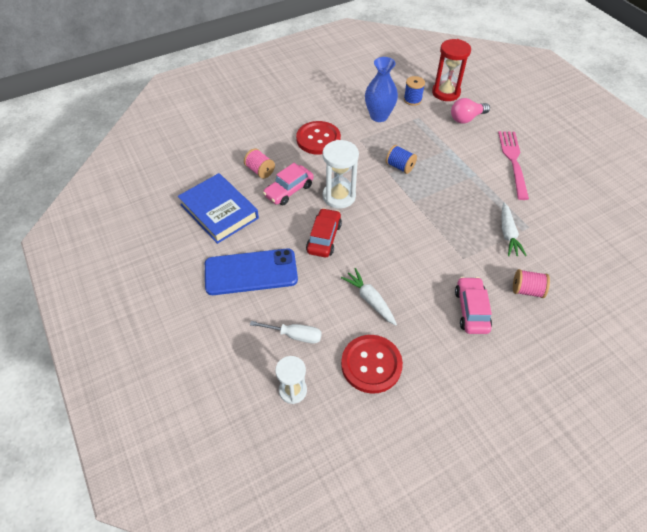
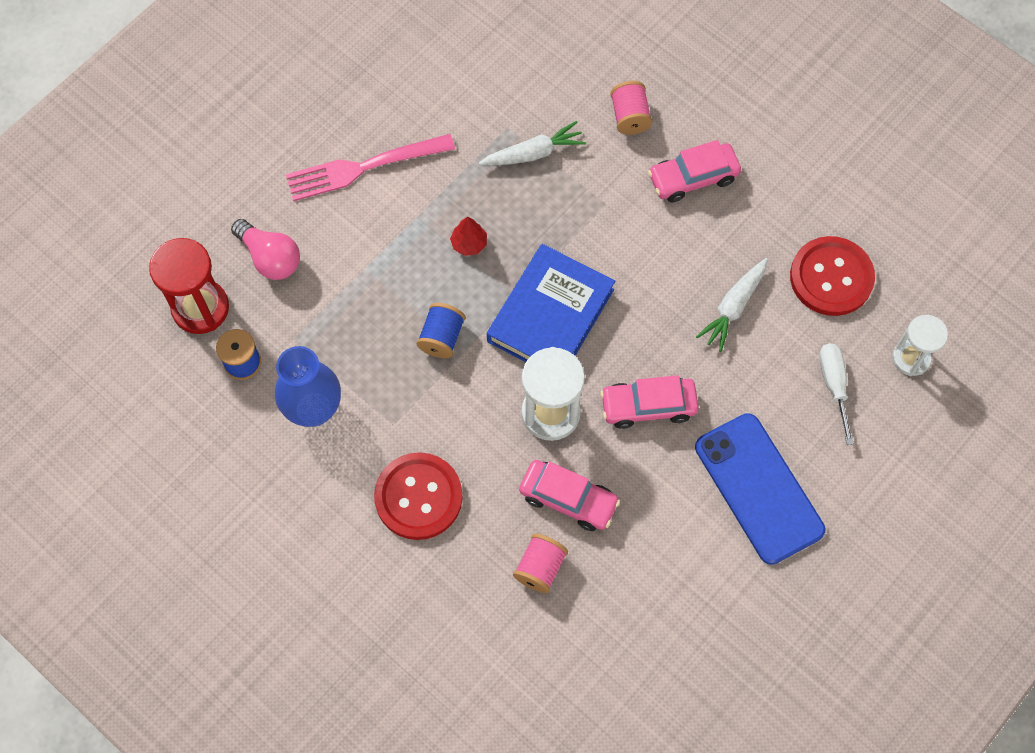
camera: 110 degrees left, 15 degrees up
(219, 211) = (661, 594): blue book -> blue book (551, 315)
(324, 238) = (648, 406): red car -> pink car
(453, 190) = (469, 243): none -> red tree

